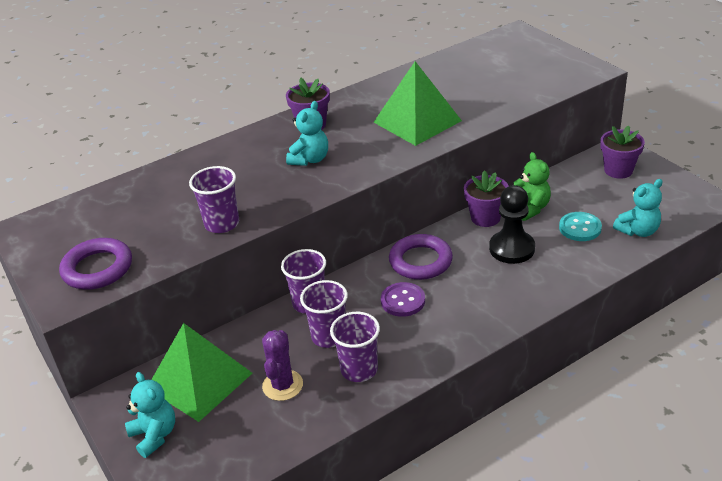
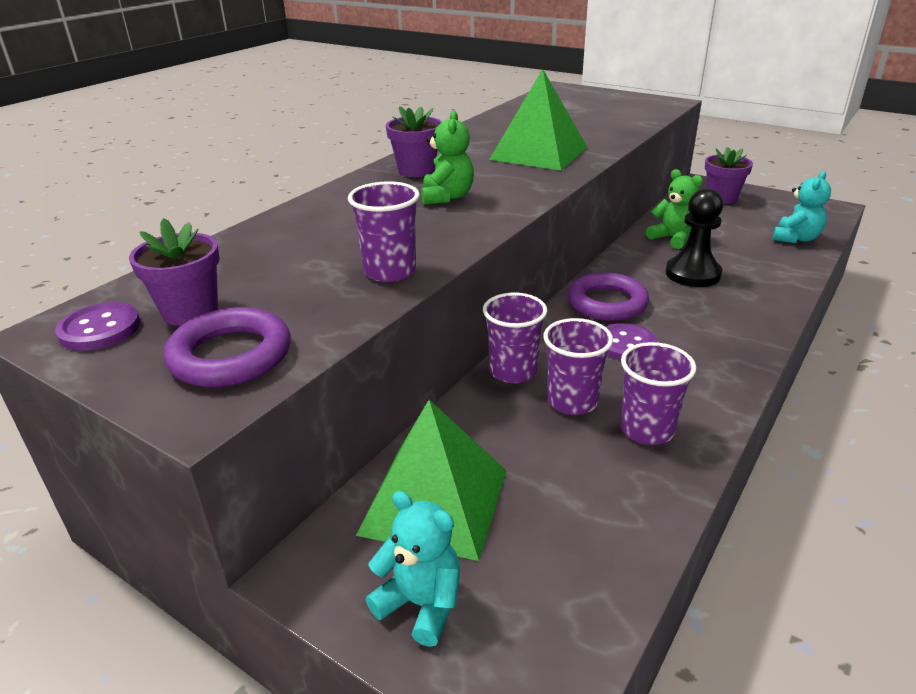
camera: 25 degrees left, 5 degrees down
(45, 232) = (100, 329): none -> purple button
(282, 385) = (563, 475): purple cactus -> none
(310, 159) = (447, 197): turquoise teddy bear -> green teddy bear
(485, 218) = (636, 253): purple flower pot -> purple flower pot (190, 311)
(580, 228) = (739, 245): turquoise button -> none

